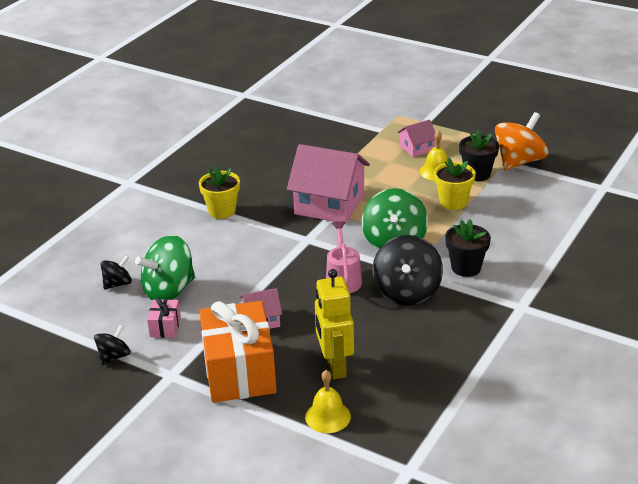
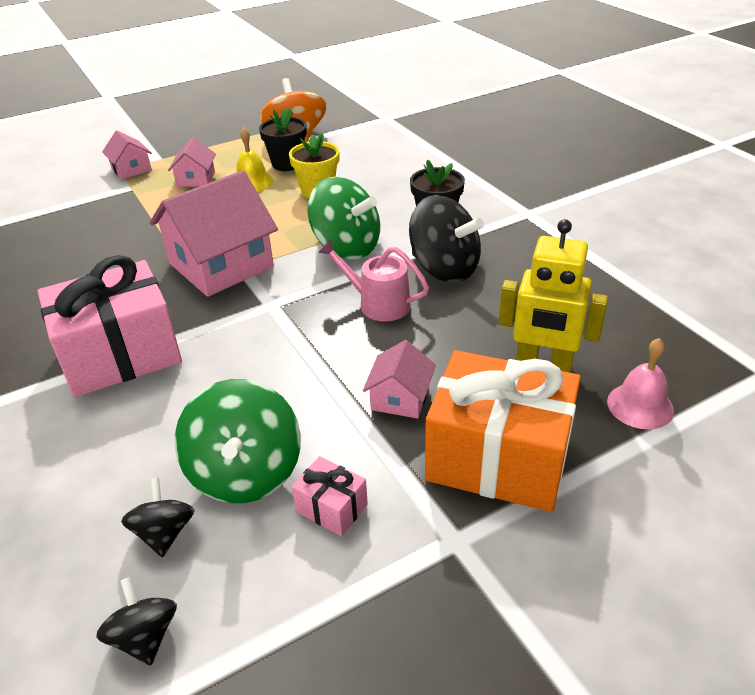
camera: 60 degrees left, 5 degrees up
(114, 357) = (356, 604): black spinning top -> black spinning top (145, 636)
(222, 211) = (120, 355): yellow flower pot -> pink gift
(328, 416) = (640, 405): yellow bell -> pink bell
(403, 119) = (131, 169): none -> pink house

